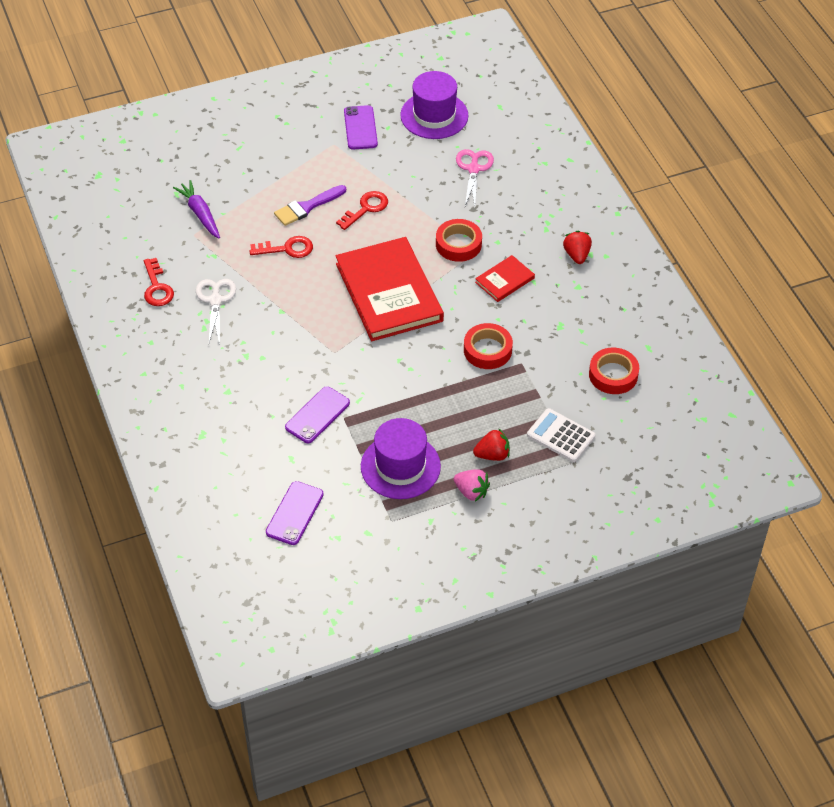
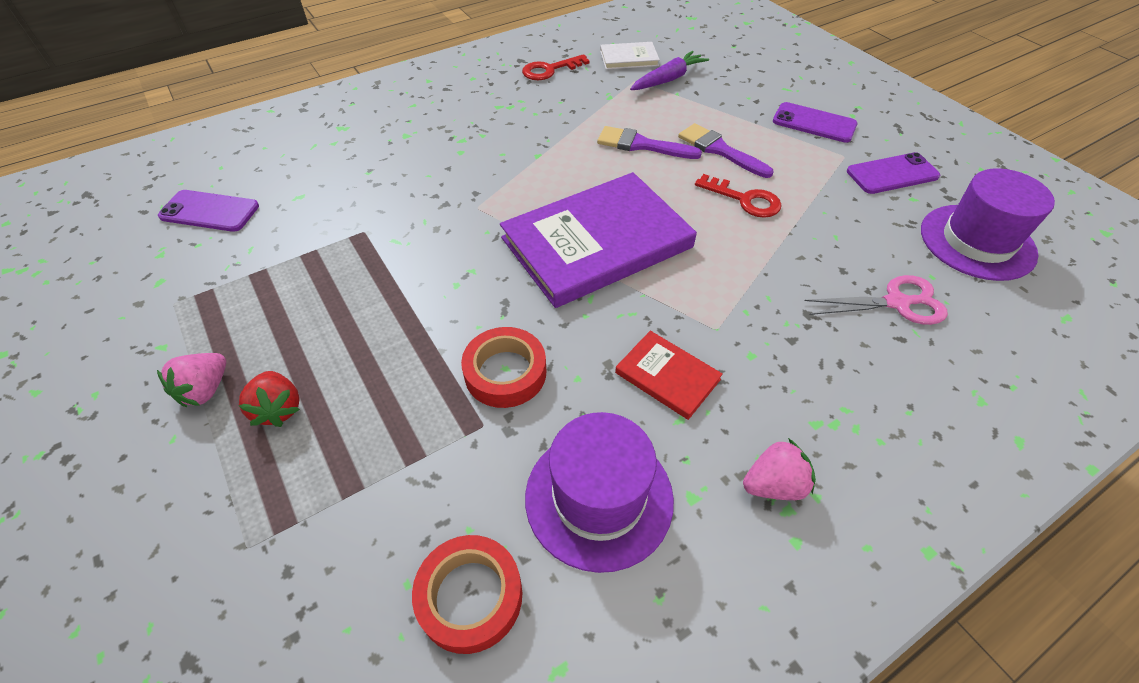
camera: 80 degrees right, 0 degrees up
(156, 232) = (629, 58): none -> white book
(215, 300) = (541, 107): white scissors -> none
(287, 249) = (641, 145): red key -> purple brush
(317, 415) = (368, 208): purple phone -> purple phone (814, 123)
(389, 292) = (597, 243): red book -> purple book
(400, 466) = (270, 299): purple hat -> purple hat (599, 497)
(458, 244) = (722, 305): red tape -> none
(560, 436) = (312, 512): white calculator -> none
(576, 255) = (774, 485): red strawberry -> pink strawberry

